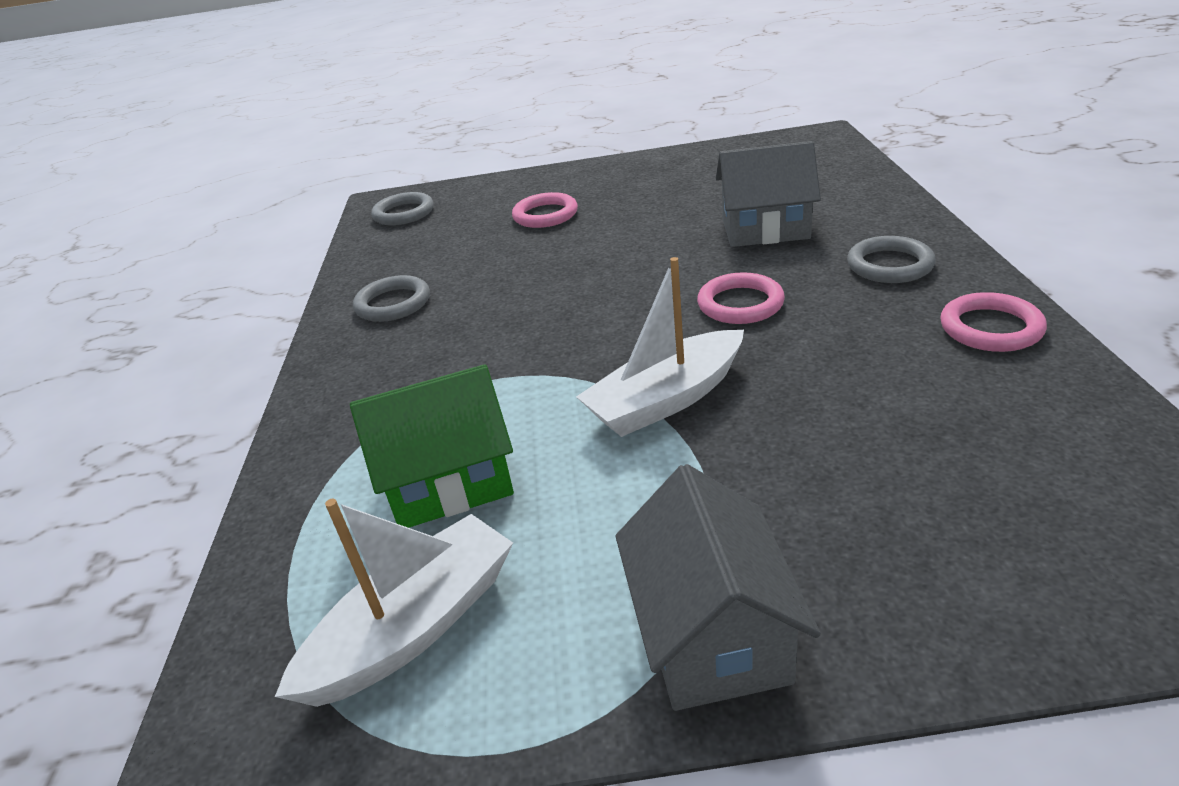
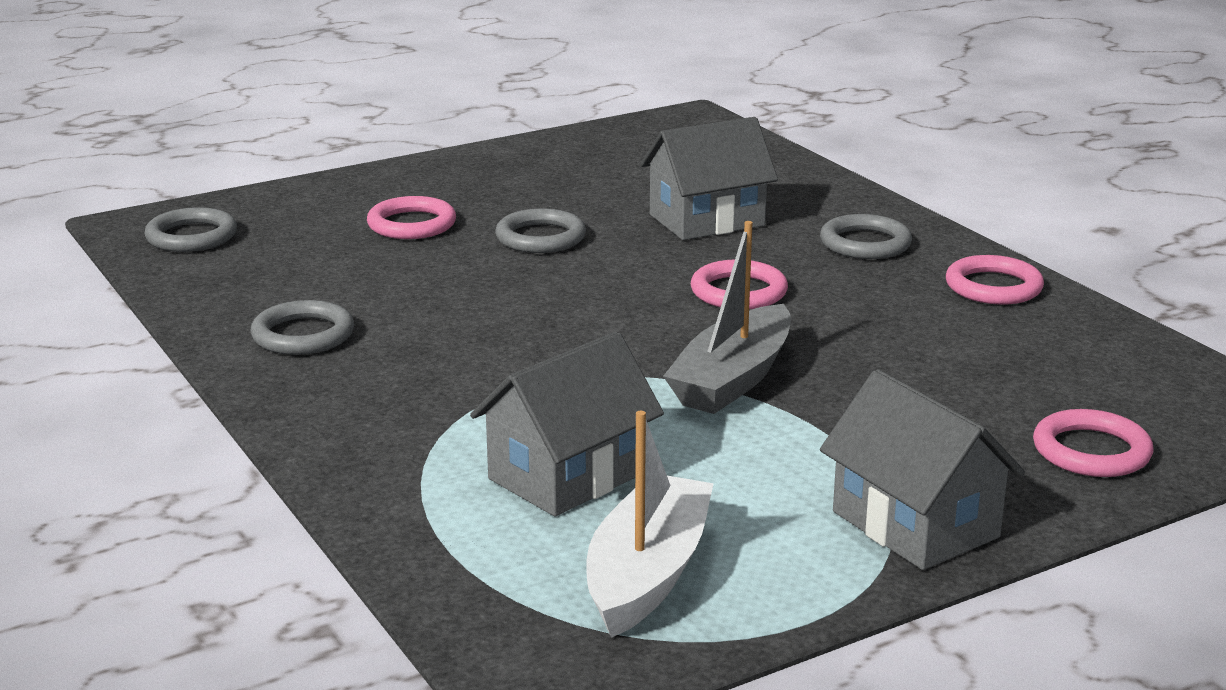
camera: 30 degrees left, 10 degrees down
(449, 483) = (568, 475): green house -> grey house
(624, 234) = (540, 237): none -> grey ring
(666, 400) = (733, 379): white boat -> grey boat
(983, 574) = (1091, 451): none -> pink ring

